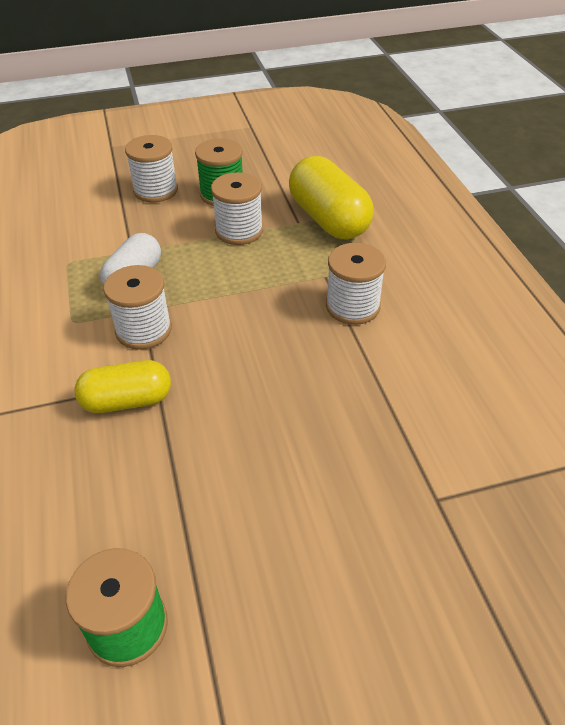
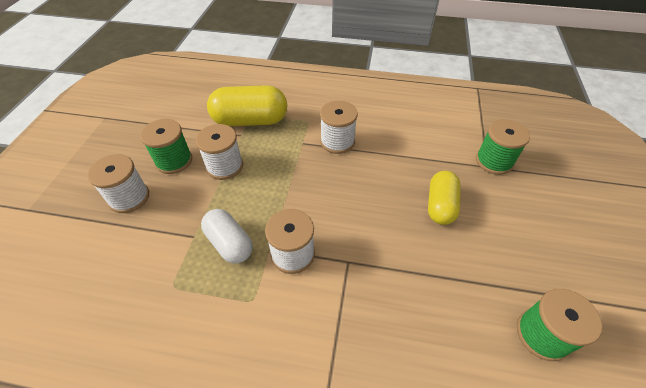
camera: 65 degrees left, 5 degrees up
(127, 401) = (359, 285): yellow capsule -> yellow capsule (440, 205)
(456, 506) = (494, 161): none -> green spool

